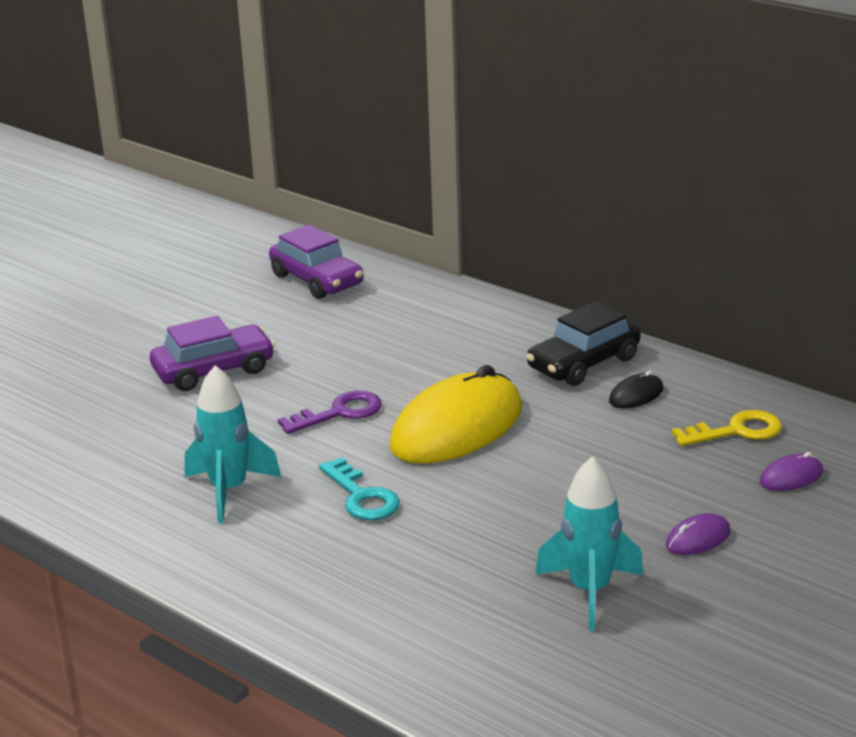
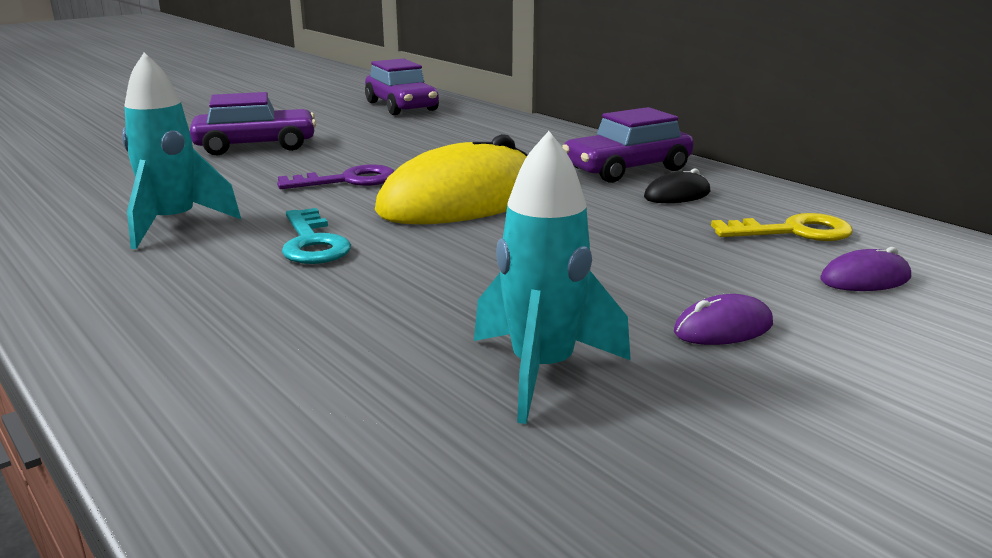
camera: 10 degrees right, 5 degrees down
(583, 363) = (627, 169): black car -> purple car

